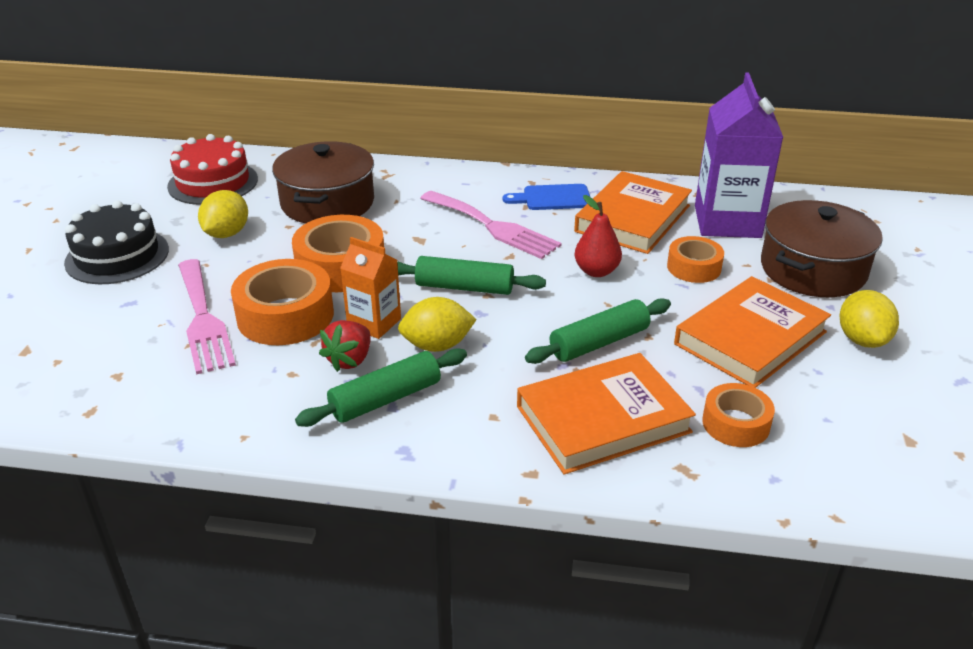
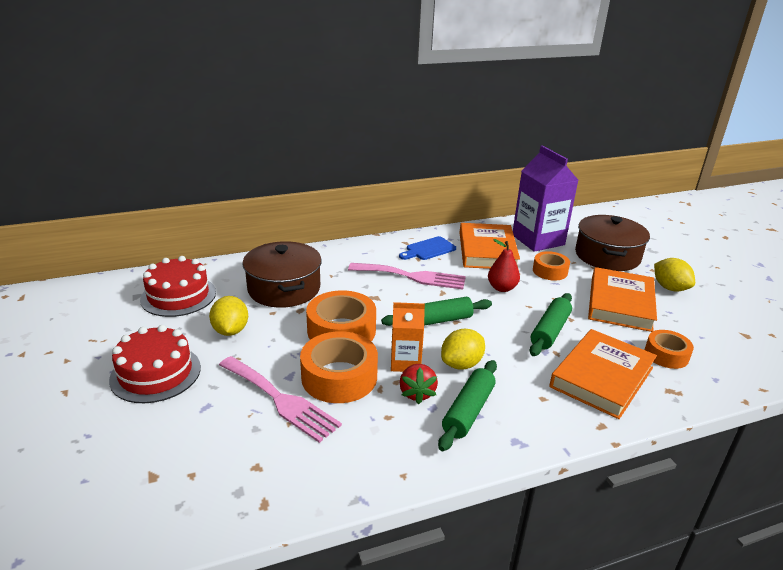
camera: 30 degrees left, 5 degrees down
(117, 256) = (155, 373): black cake -> red cake

